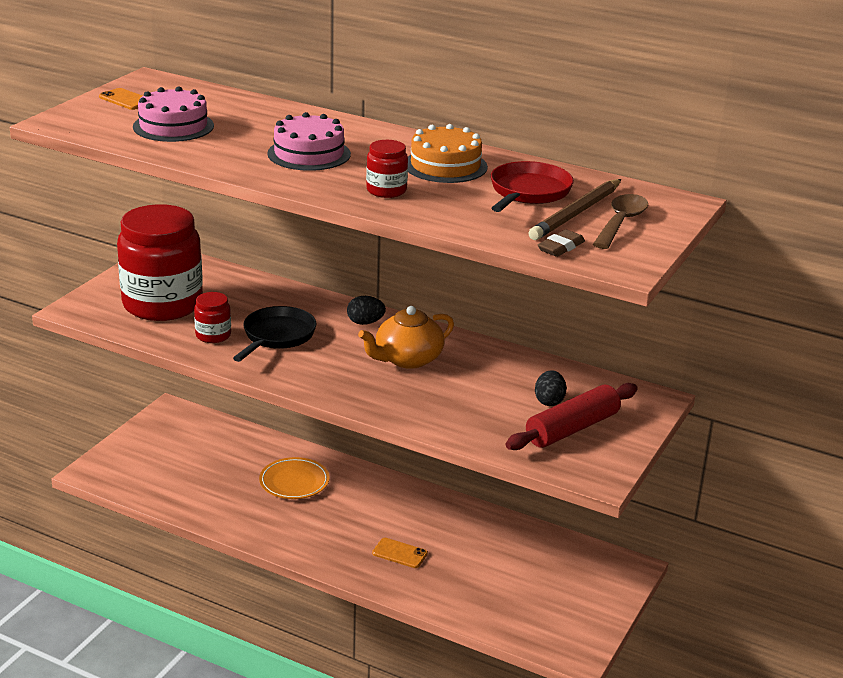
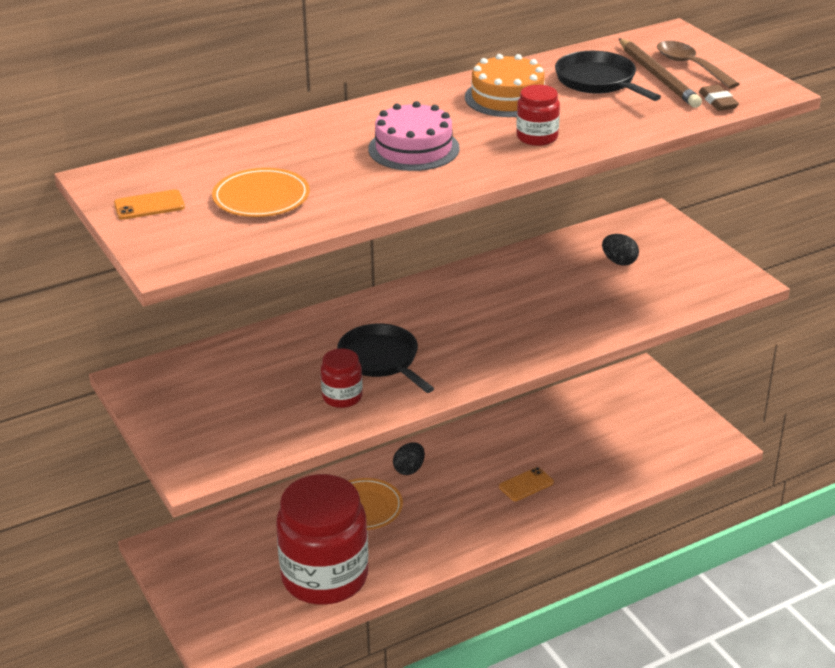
camera: 55 degrees left, 5 degrees up
(162, 304) = (244, 409): red jar -> red jar (325, 577)
(173, 126) = (261, 197): pink cake -> orange plate
(365, 322) = (404, 304): black egg -> black egg (409, 469)
(407, 359) = (490, 304): orange teapot -> none
(528, 192) = (598, 81): red pan -> black pan
(572, 429) = (668, 267): red rolling pin -> none

